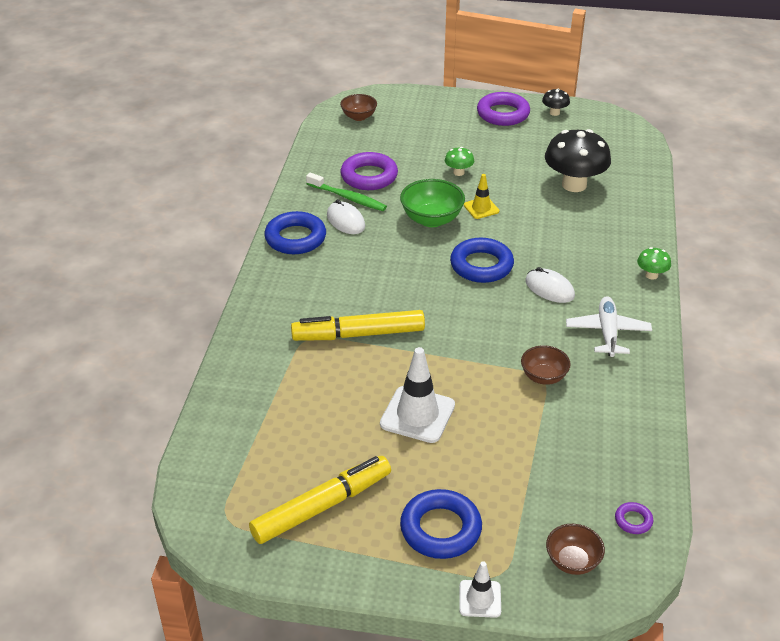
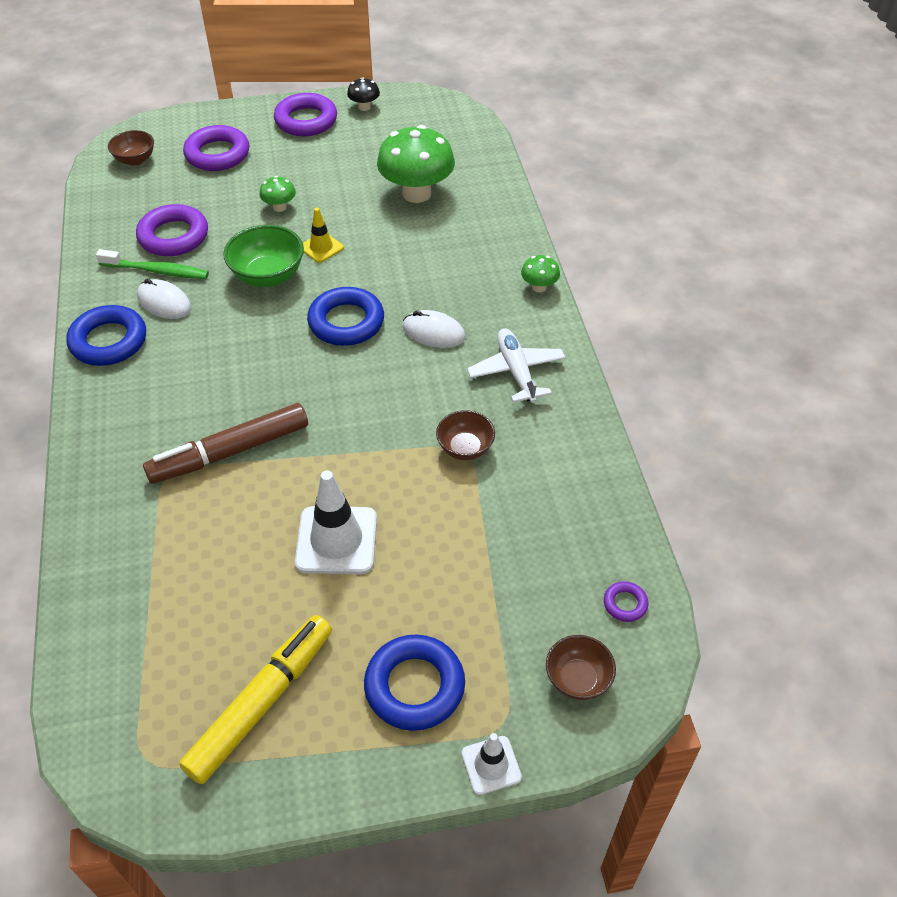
camera: 20 degrees left, 10 degrees up
(358, 334) = (230, 452): yellow marker -> brown marker
(423, 125) = (217, 154): none -> purple ring
(574, 185) = (416, 193): black mushroom -> green mushroom

